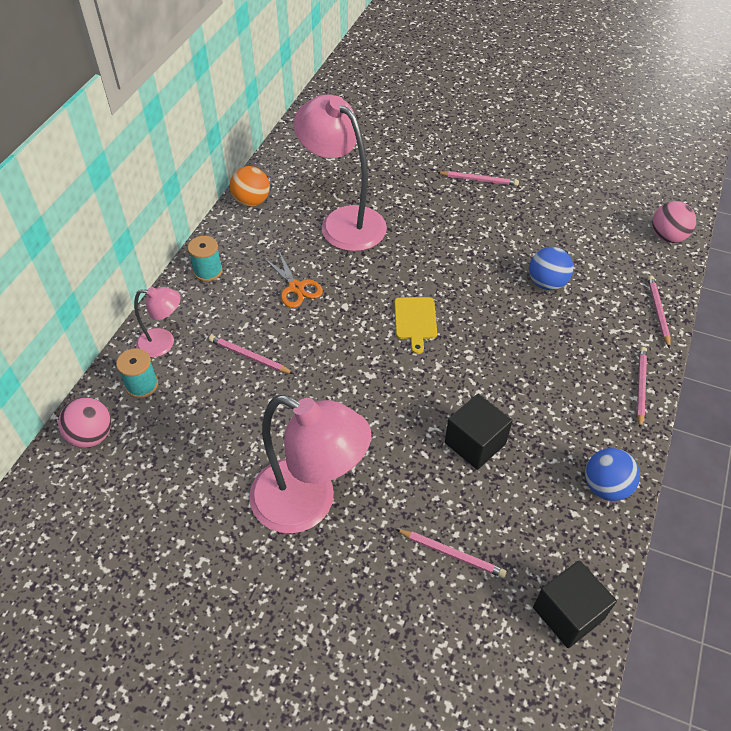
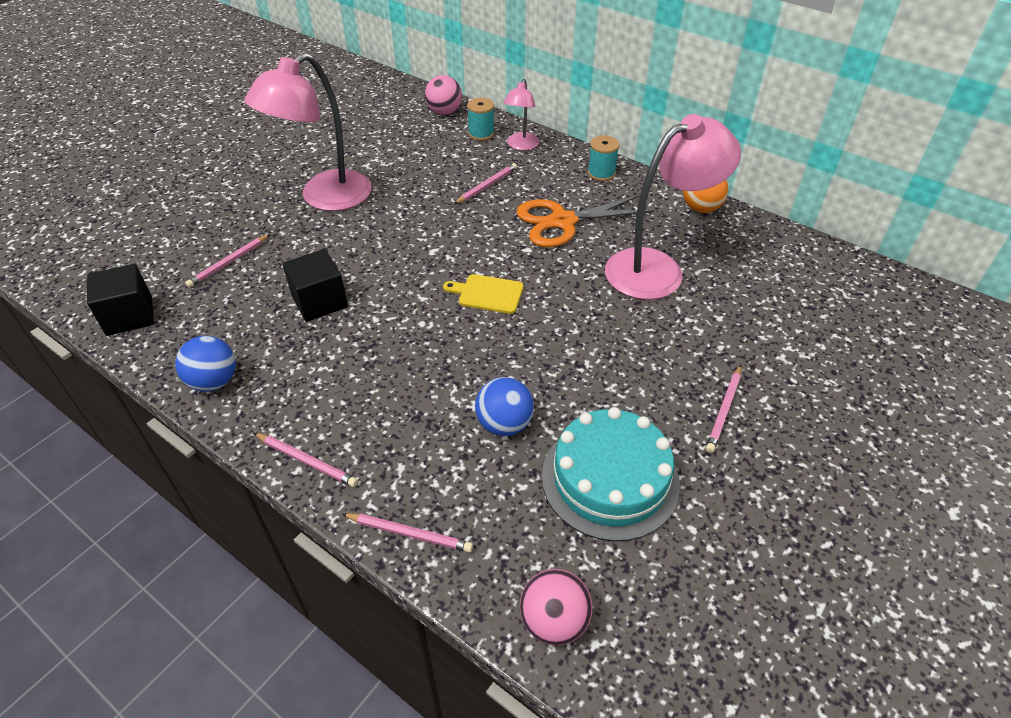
camera: 105 degrees right, 5 degrees down
(296, 287) = (563, 221): orange scissors -> orange scissors, size x1.68
(562, 225) = (610, 479): none -> turquoise cake

